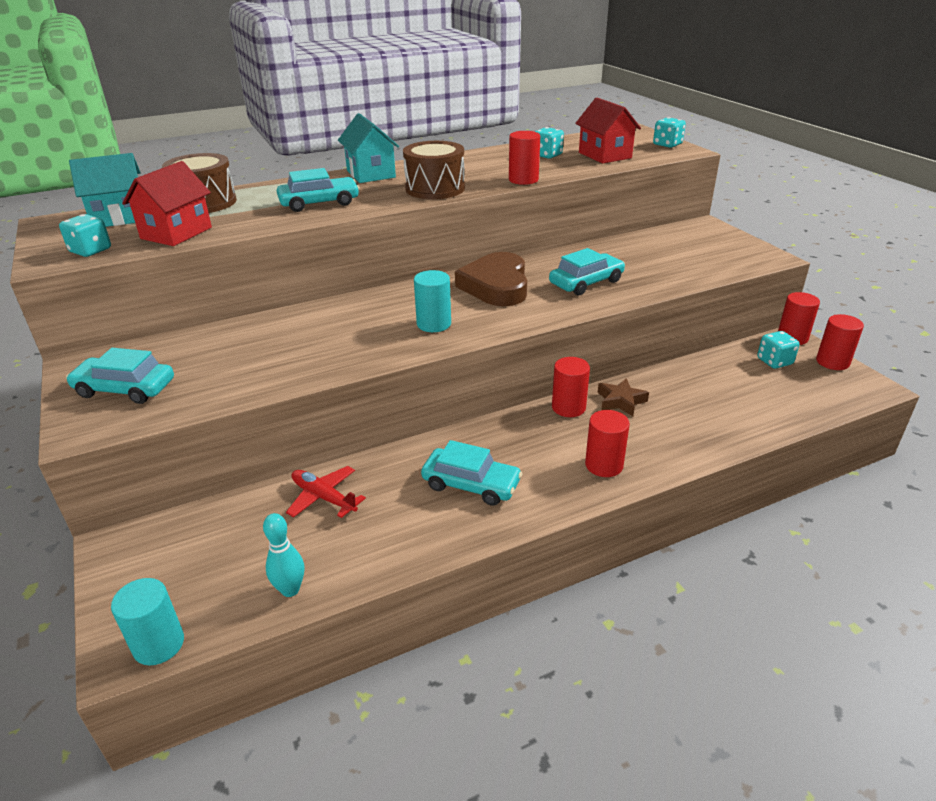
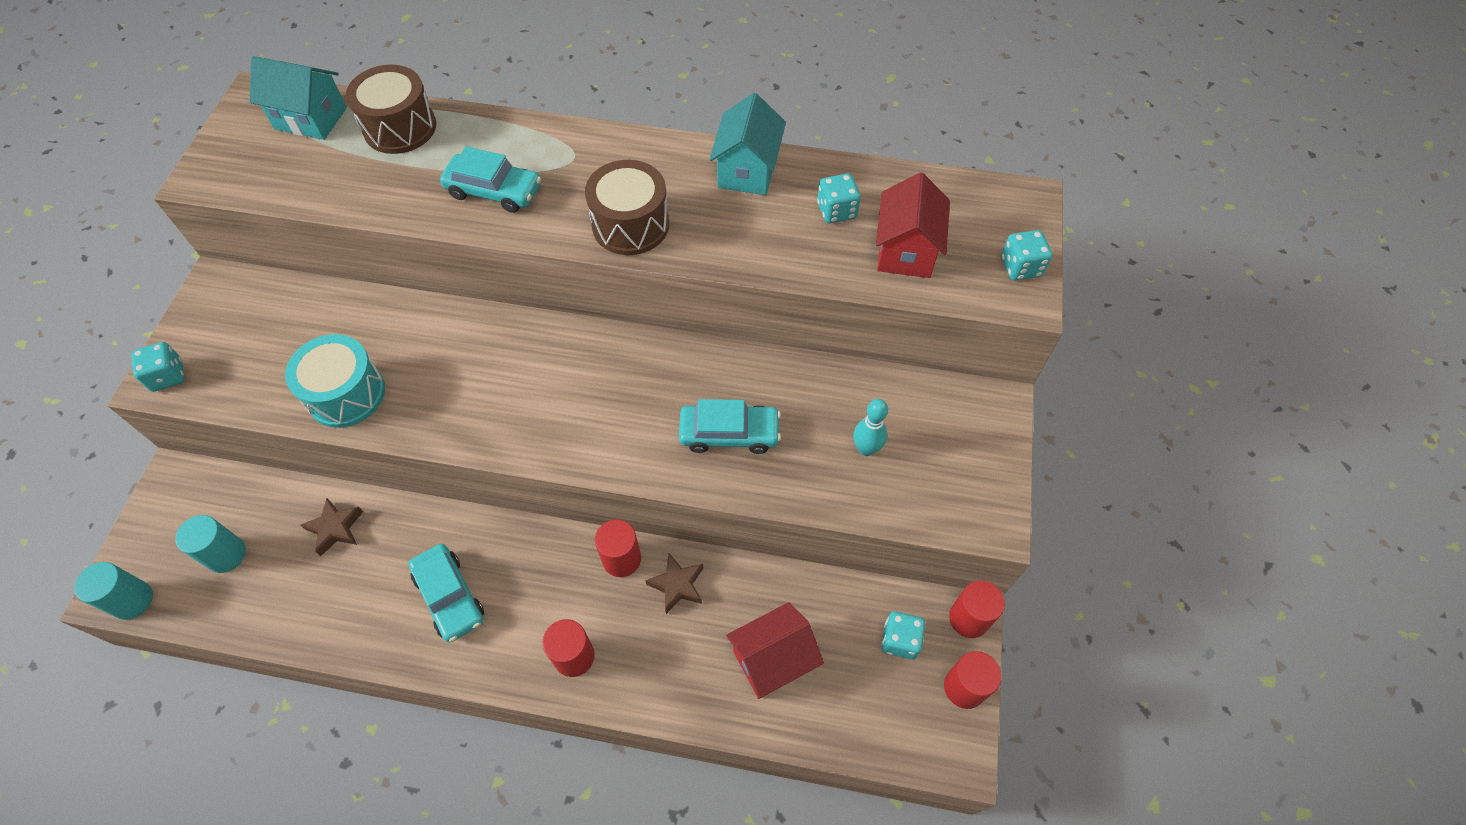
camera: 35 degrees right, 25 degrees up
(90, 251) = (242, 176): turquoise dice -> turquoise dice (168, 376)
(125, 389) = (219, 343): turquoise car -> none
(176, 233) = (328, 181): red house -> red house (773, 660)
(284, 368) = (346, 394): none -> turquoise drum
(290, 590) = (239, 612): turquoise bowling pin -> turquoise bowling pin (866, 449)
(323, 497) = (335, 528): red plane -> brown star
(371, 174) = (602, 149): turquoise house -> turquoise house (747, 171)
(434, 324) = (518, 409): turquoise cylinder -> turquoise cylinder (226, 554)
(496, 286) = (636, 380): brown heart -> none
(523, 180) = (742, 259): red cylinder -> none

